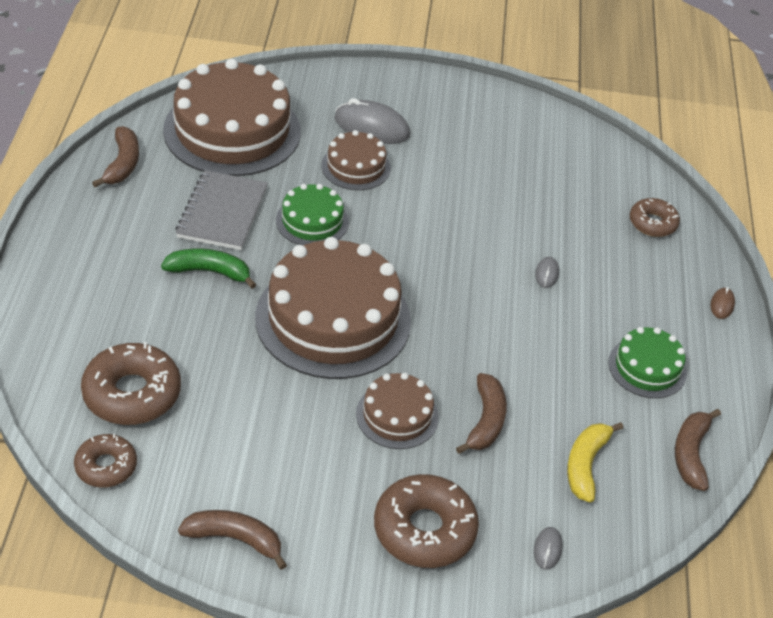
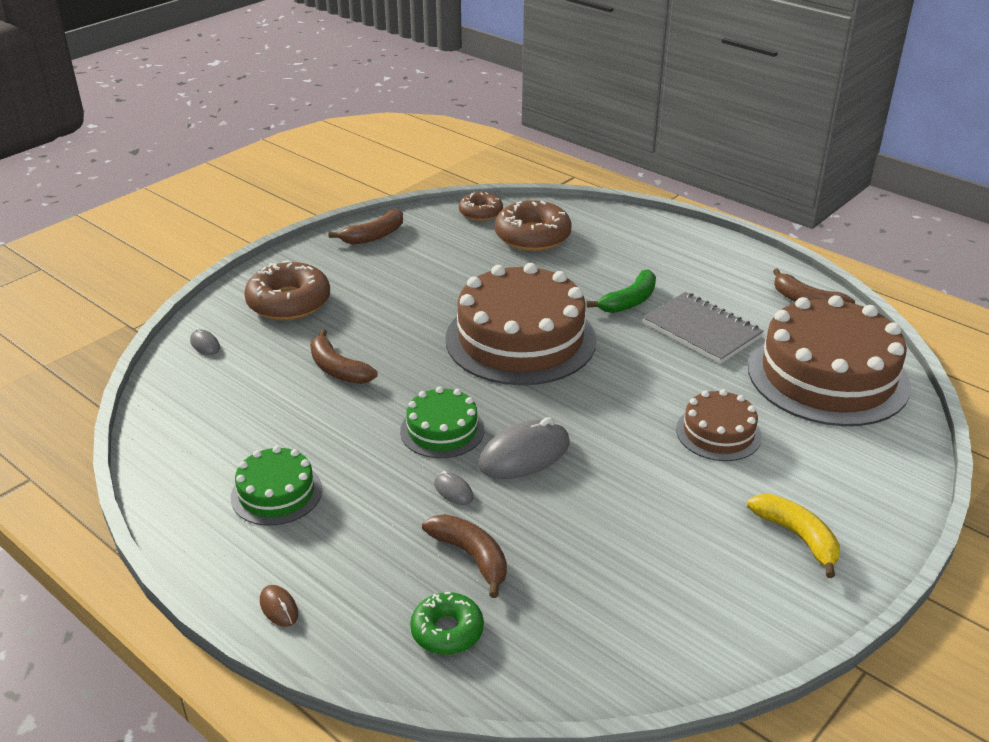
camera: 130 degrees right, 10 degrees down
(312, 221) = (653, 374): green cake -> green cake (442, 430)
(371, 127) = (784, 473): grey mouse -> grey mouse (524, 455)
(397, 415) = (392, 330): brown cake -> none
(586, 465) = (238, 398): yellow banana -> yellow banana (797, 537)
(652, 223) = (447, 631): brown donut -> green donut
(691, 454) = (169, 464): brown banana -> brown banana (471, 557)

